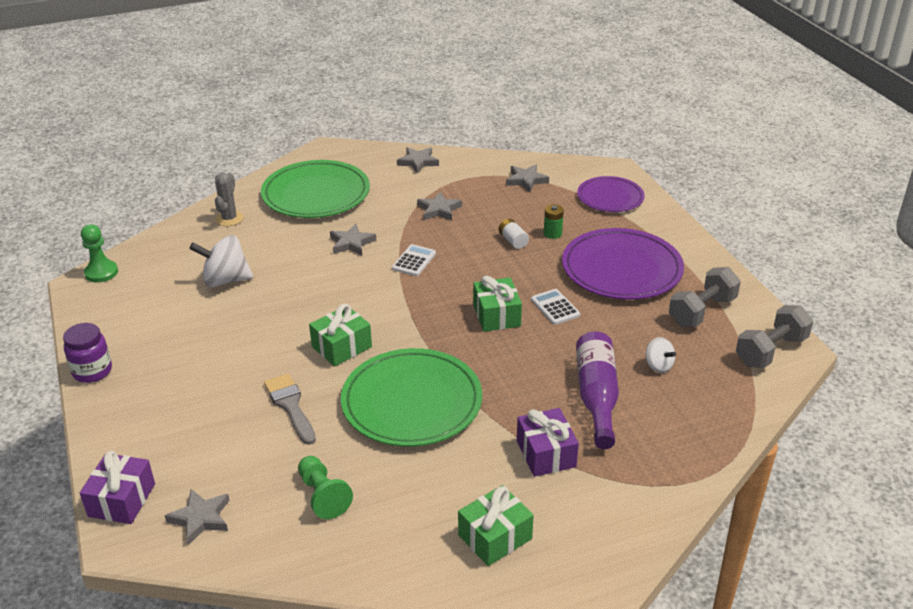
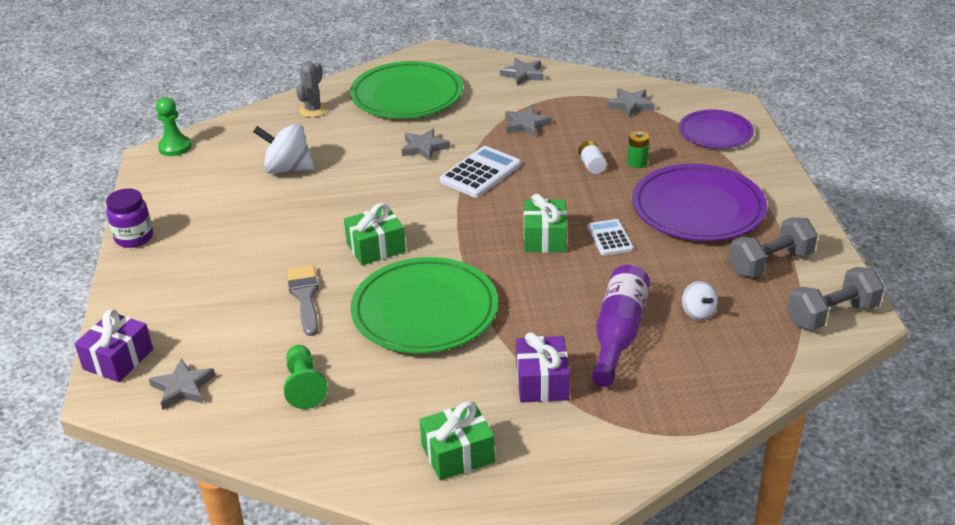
camera: 15 degrees right, 0 degrees up
(414, 261) = (480, 173): white calculator -> white calculator, size x1.59

